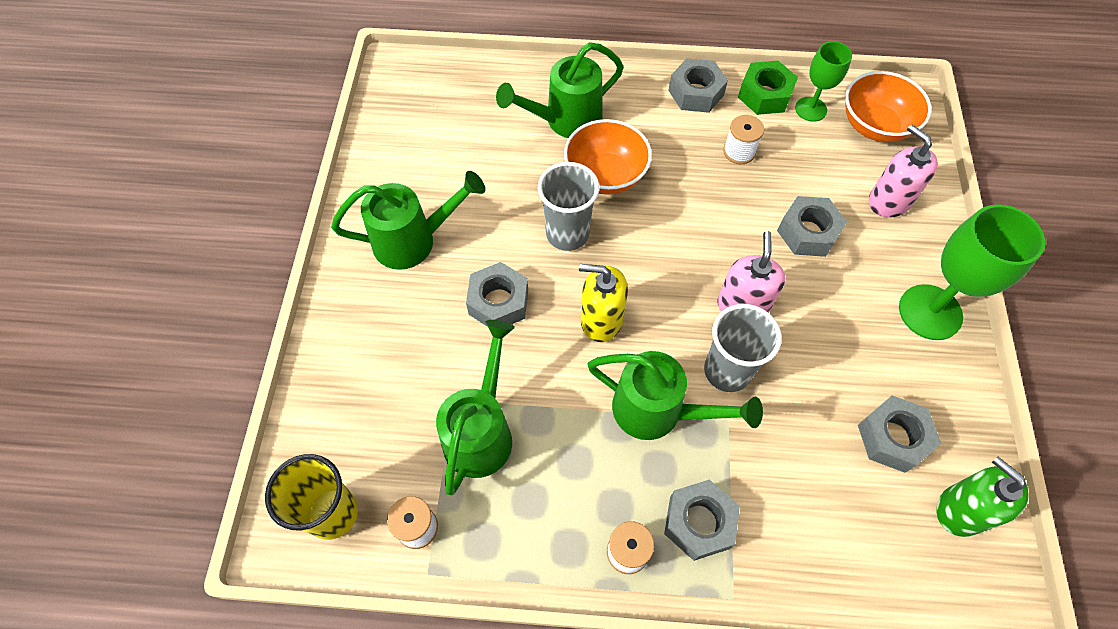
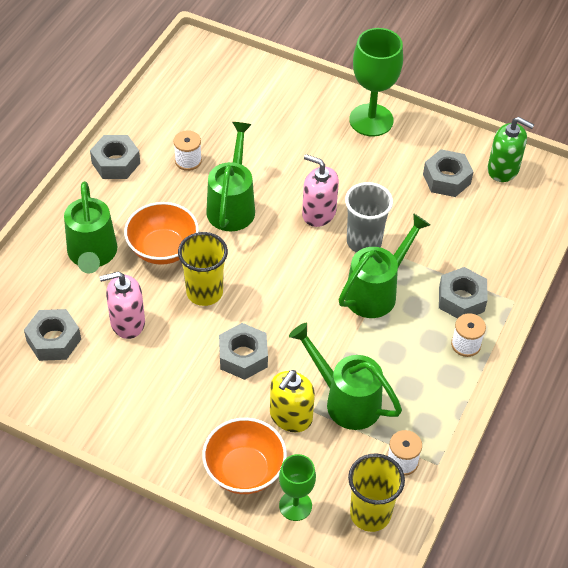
camera: 70 degrees left, 10 degrees down
(413, 241) = (155, 397): green watering can -> green watering can (232, 206)
(567, 234) = (204, 292): grey cup -> yellow cup
(601, 320) = (290, 298): yellow soap dispenser -> yellow soap dispenser (290, 417)
(764, 95) = (144, 123): green nut -> none
(808, 232) = (279, 153): grey nut -> grey nut (54, 340)
(810, 109) = (174, 104): green goblet -> green goblet (295, 505)
(875, 126) = (210, 77): orange bowl -> orange bowl (244, 470)
(889, 201) = (277, 99): pink soap dispenser -> pink soap dispenser (127, 322)
(960, 510) = (503, 169): green soap dispenser -> green soap dispenser turned 135 degrees counterclockwise

